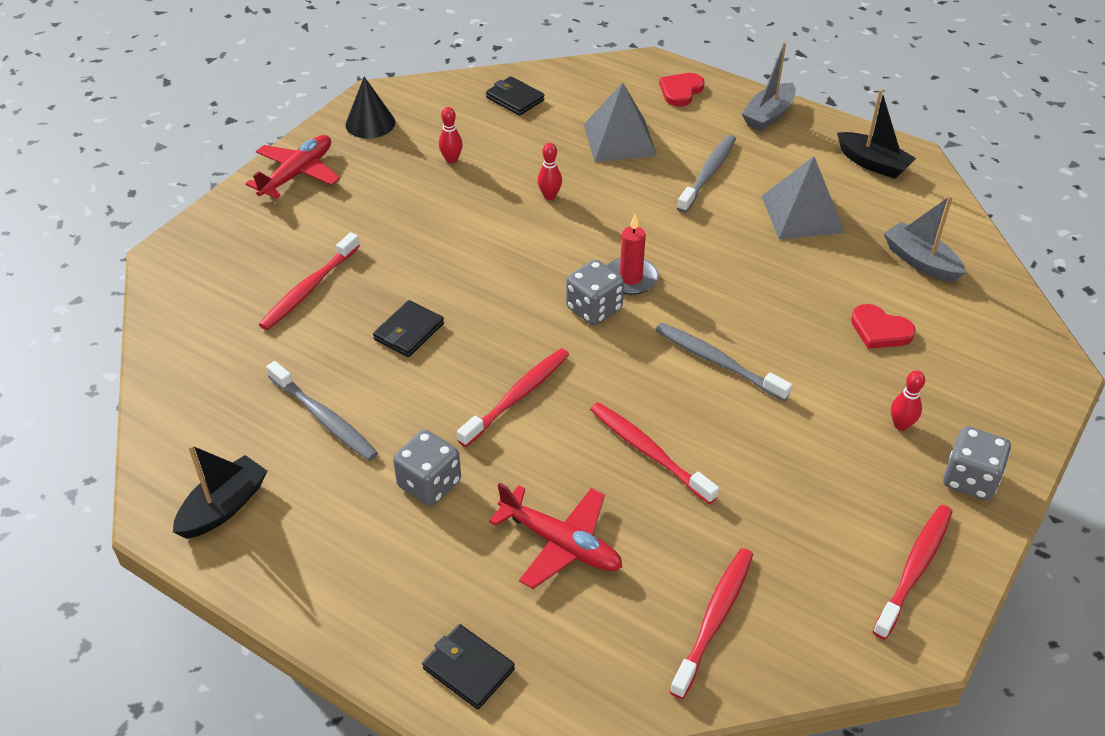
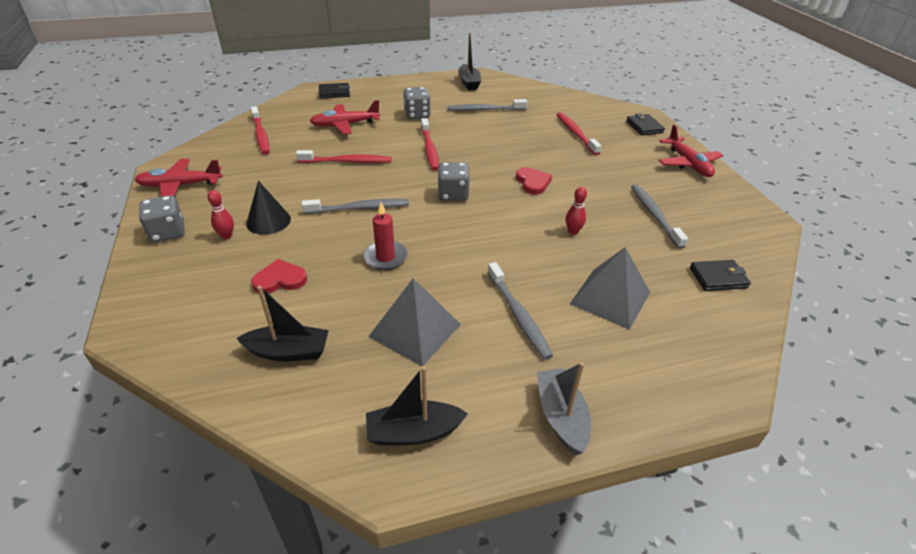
camera: 130 degrees right, 5 degrees down
(370, 123) = (730, 205): black cone -> black cone (268, 221)
(409, 332) = (510, 143): black wallet -> black wallet (644, 127)
(451, 160) = (654, 215): red bowling pin -> grey toothbrush
(630, 278) = (458, 218): red candle -> red candle (385, 257)
(681, 91) = (657, 382): red heart -> red heart (533, 182)
(914, 569) = (180, 185): red toothbrush -> red plane
(920, 261) = (288, 352): grey boat -> black boat

